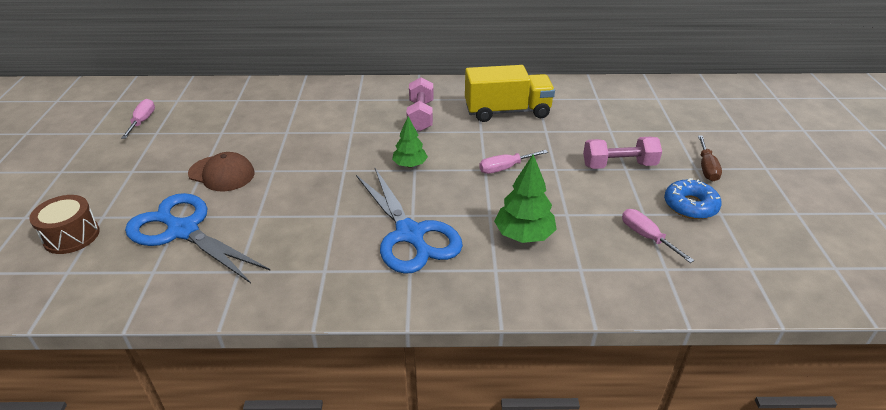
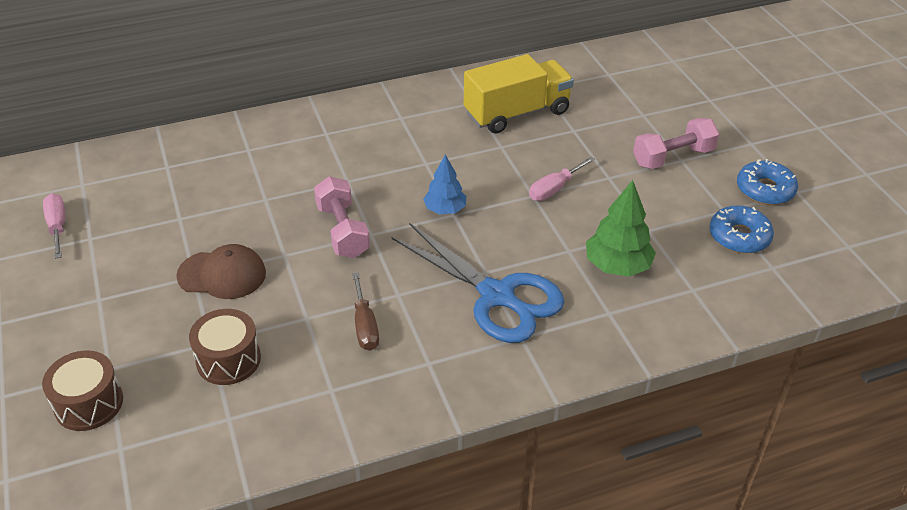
camera: 20 degrees left, 5 degrees up
(183, 231) = (228, 359): blue scissors -> brown drum
(410, 165) = (445, 209): green tree -> blue tree
(420, 116) = (418, 140): pink dumbbell -> pink dumbbell (342, 231)
(646, 237) = (739, 236): pink screwdriver -> blue donut
(706, 168) = (761, 140): brown screwdriver -> brown screwdriver (365, 325)

